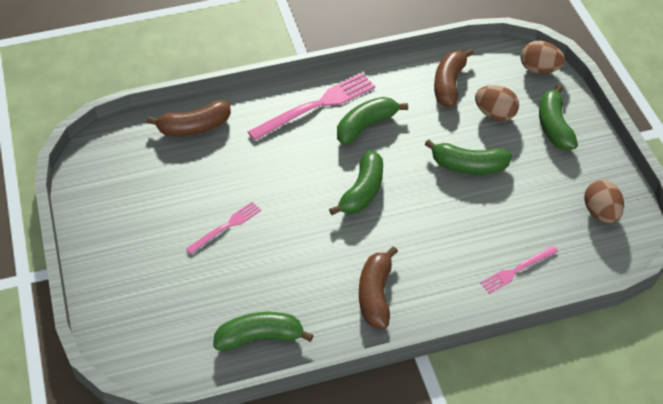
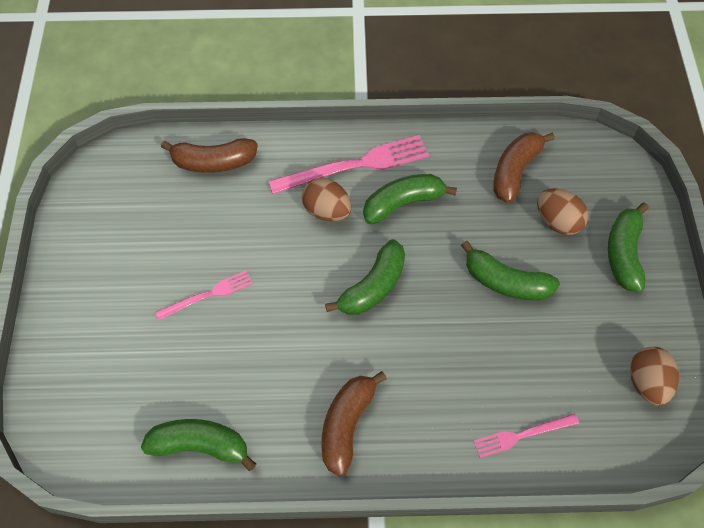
camera: 15 degrees right, 10 degrees up
(539, 69) = (628, 174): brown egg -> brown egg (327, 211)

